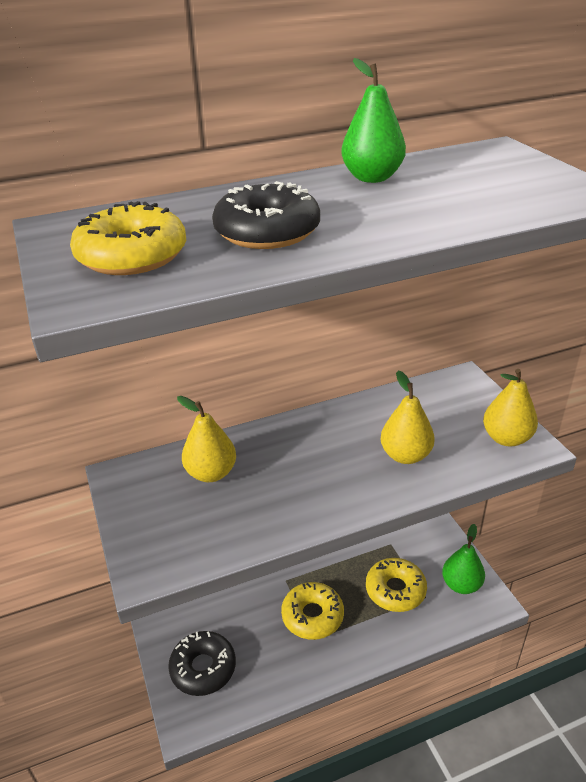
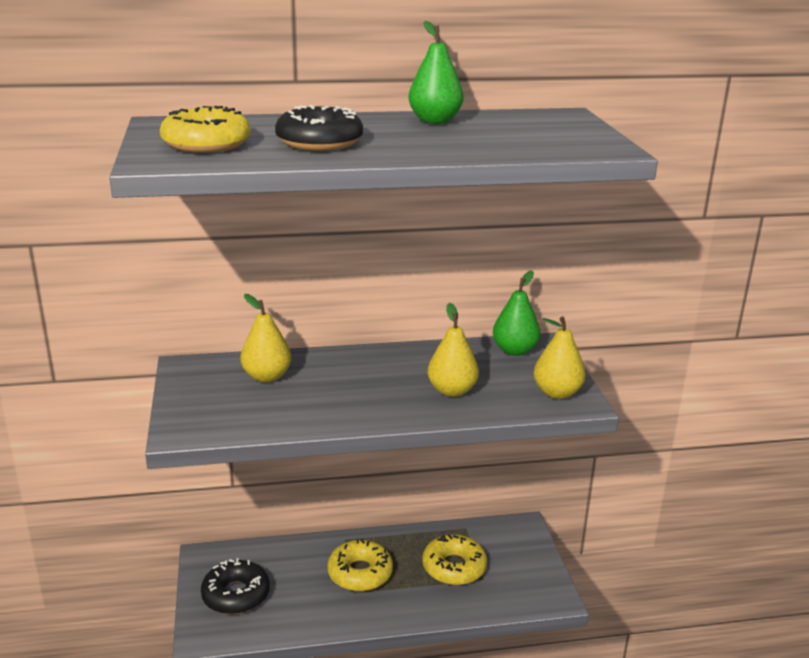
camera: 10 degrees right, 10 degrees down
(461, 585) = (526, 575): green pear -> green pear (514, 350)

